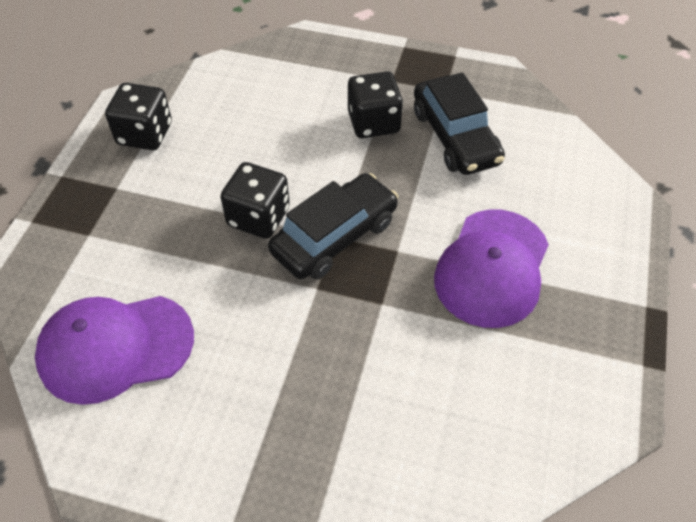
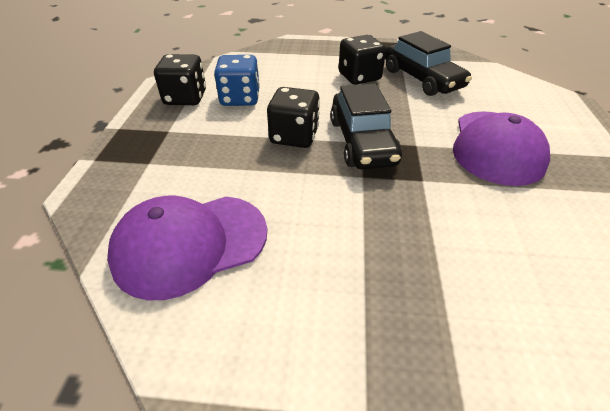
camera: 10 degrees left, 10 degrees down
(210, 144) = (240, 98): none -> blue dice
(335, 237) = (362, 142): black car -> black car turned 135 degrees clockwise

